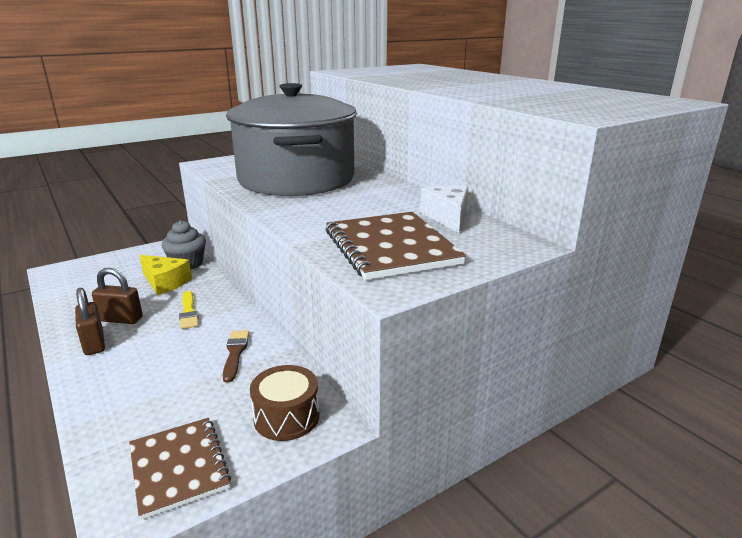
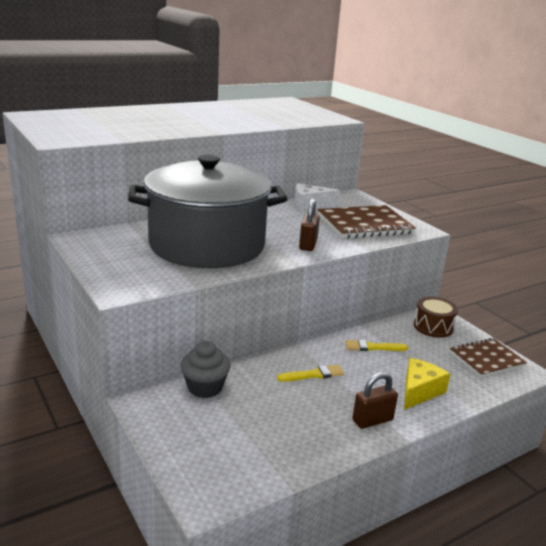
camera: 90 degrees left, 0 degrees up
(121, 319) = (329, 413): brown padlock -> brown padlock (308, 244)
(165, 282) = (251, 396): yellow cheese -> yellow cheese (419, 391)
(235, 353) = (373, 347): brown brush -> yellow brush

